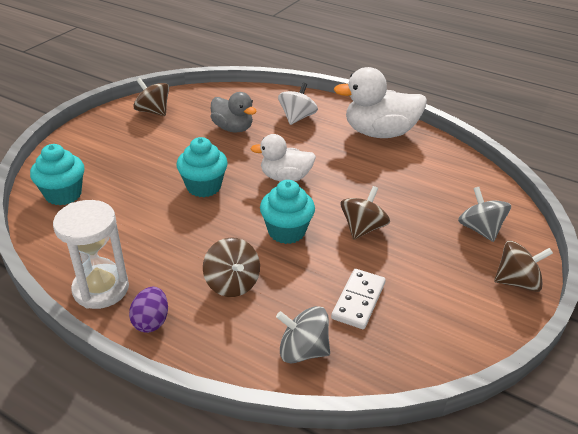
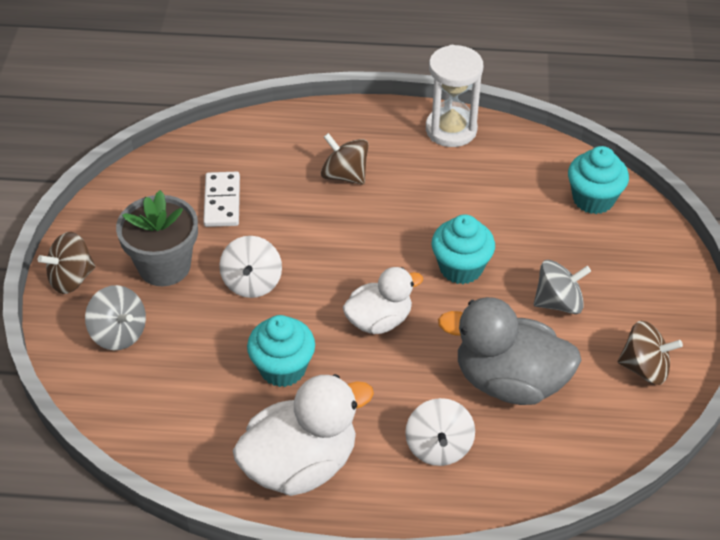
camera: 155 degrees right, 10 degrees up
(151, 321) = (385, 122): purple egg -> none
(233, 128) = (509, 381): grey duck -> grey duck, size x1.59
(286, 231) = (330, 247): turquoise cupcake -> turquoise cupcake (283, 368)
(302, 350) = (249, 145): grey spinning top -> grey spinning top (558, 302)
(362, 228) = (252, 282): brown spinning top -> white spinning top
(431, 264) = (164, 266): none -> grey flower pot

